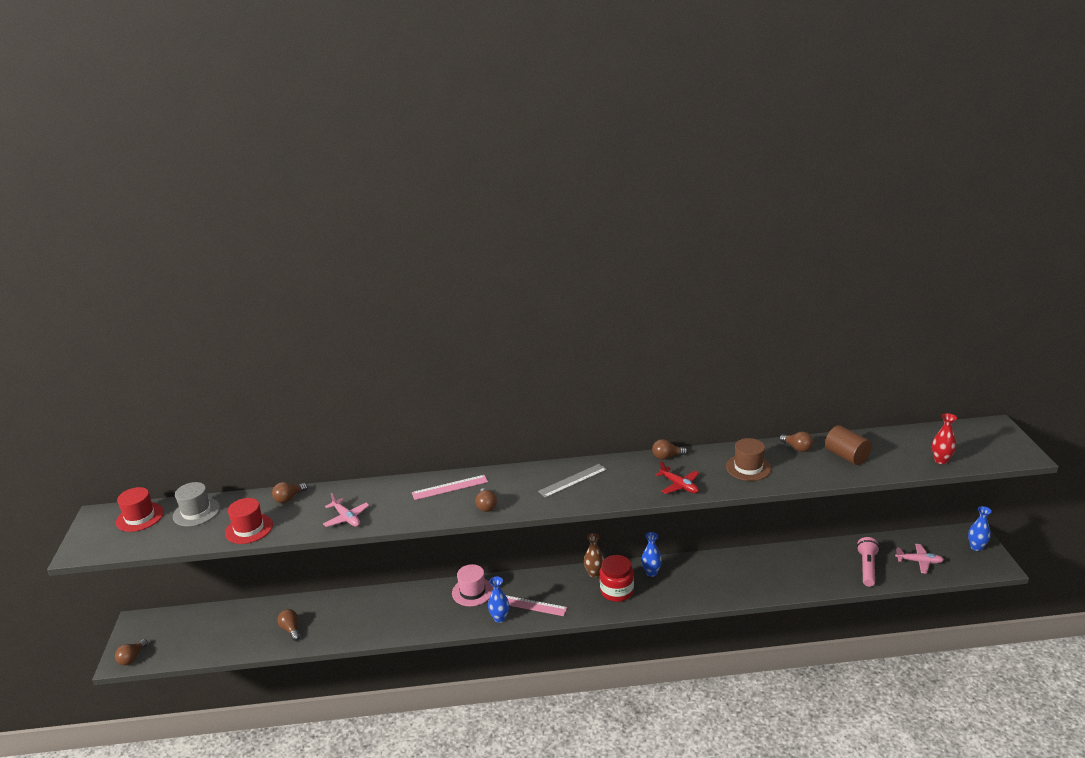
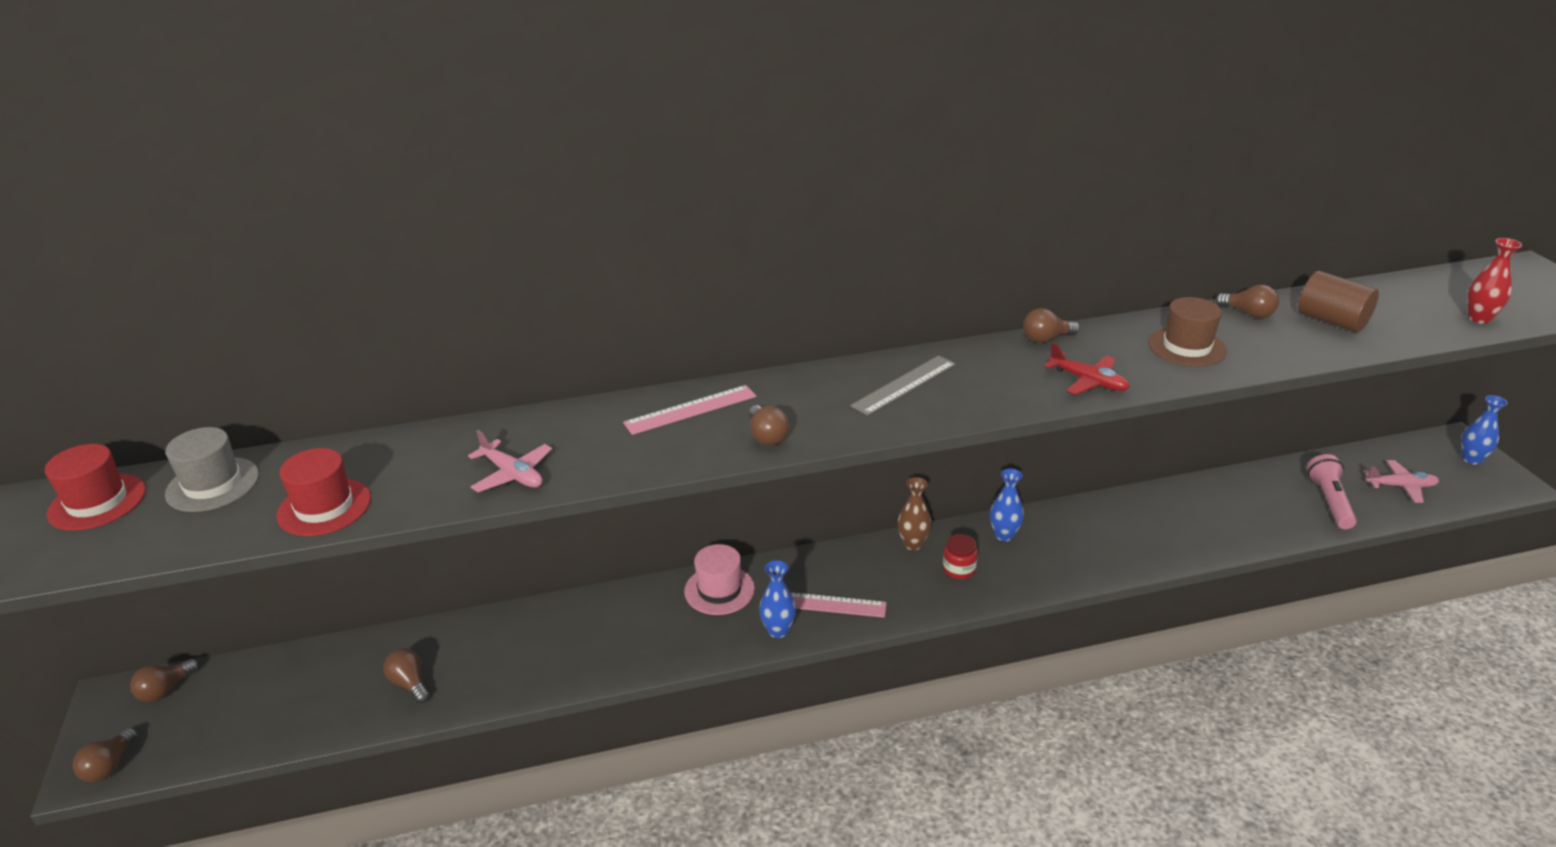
camera: 10 degrees left, 5 degrees up
(289, 498) = (393, 448): brown light bulb -> brown light bulb (165, 690)
(617, 591) = (959, 569): red jar -> red jar, size x0.60

